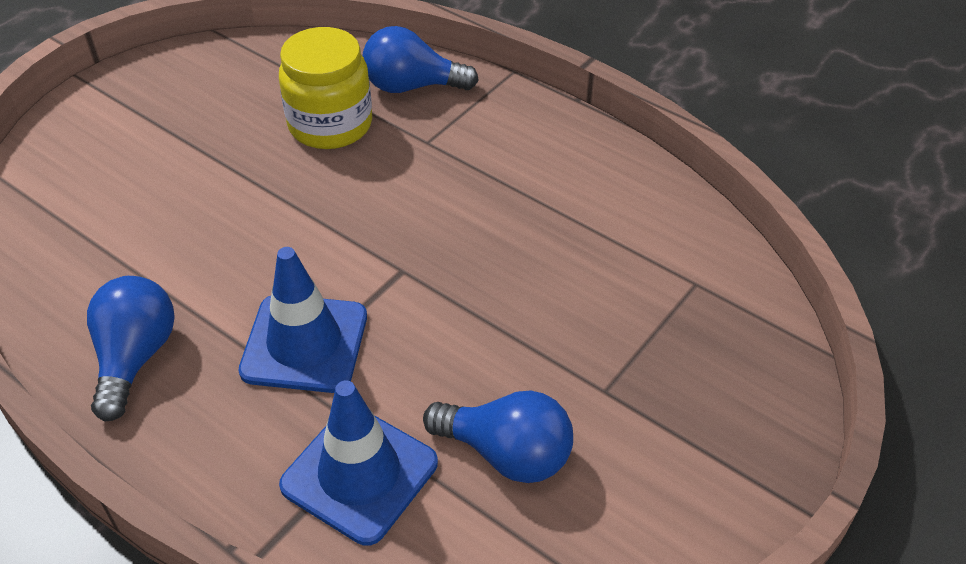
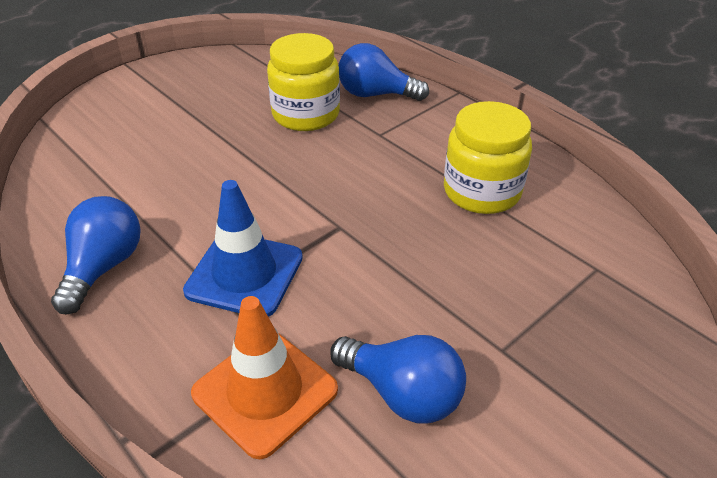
camera: 10 degrees right, 5 degrees down
(359, 474) = (265, 392): blue traffic cone -> orange traffic cone
(559, 204) = (482, 191): none -> yellow jar

